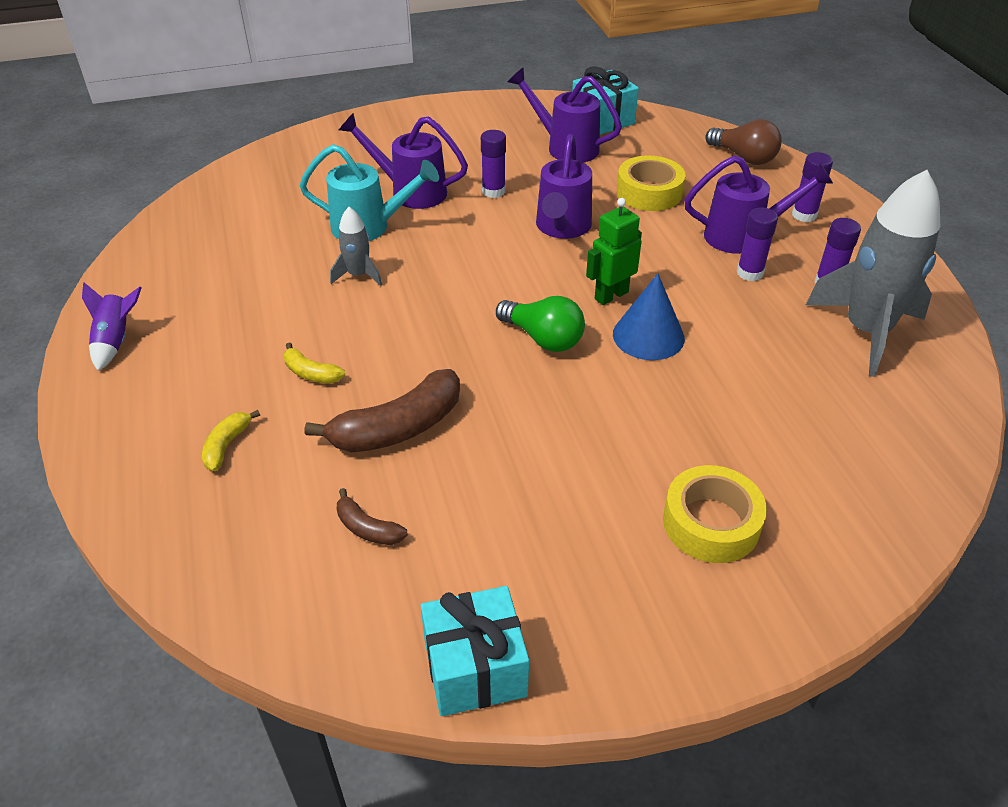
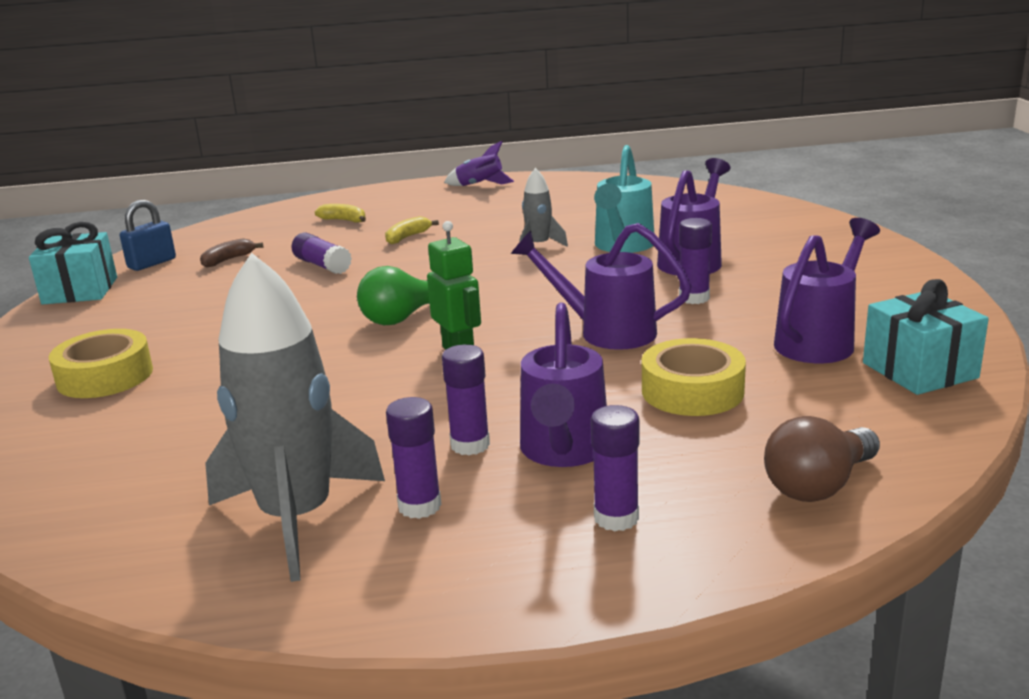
camera: 100 degrees right, 20 degrees down
(370, 619) = (152, 263): none -> blue padlock
(398, 427) = (322, 265): brown banana -> purple glue stick
(648, 336) = (376, 368): blue cone -> none

